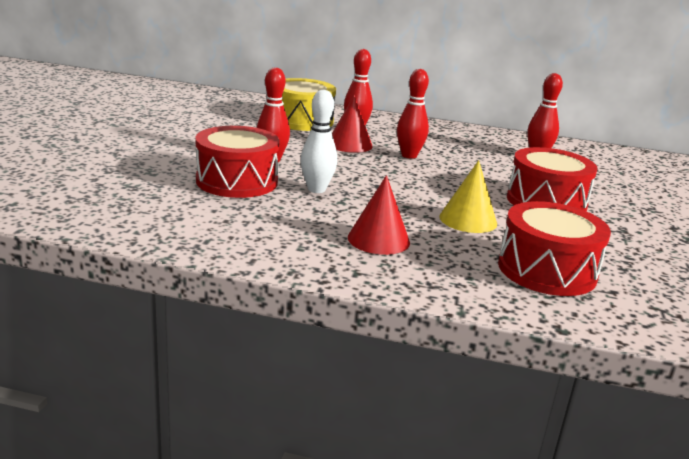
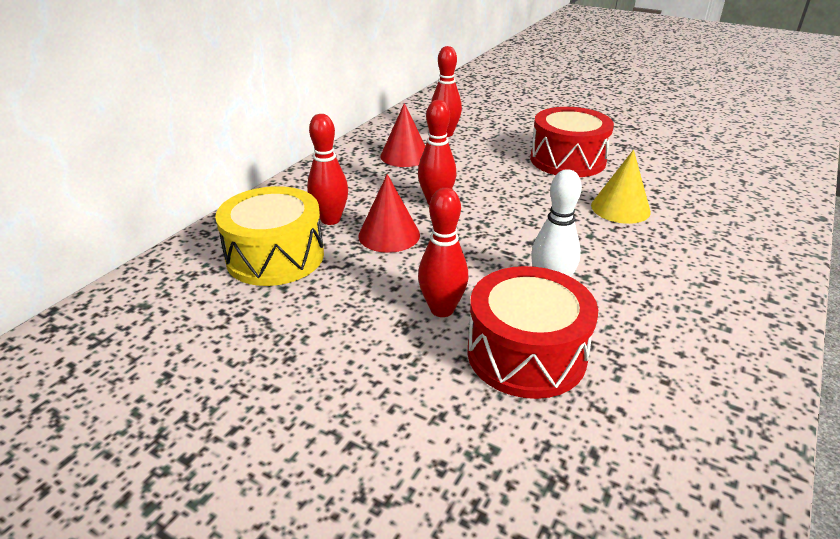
camera: 70 degrees left, 10 degrees up
(378, 239) = (686, 270): red cone -> red cone (405, 156)
(546, 270) = (718, 197): red drum -> none

